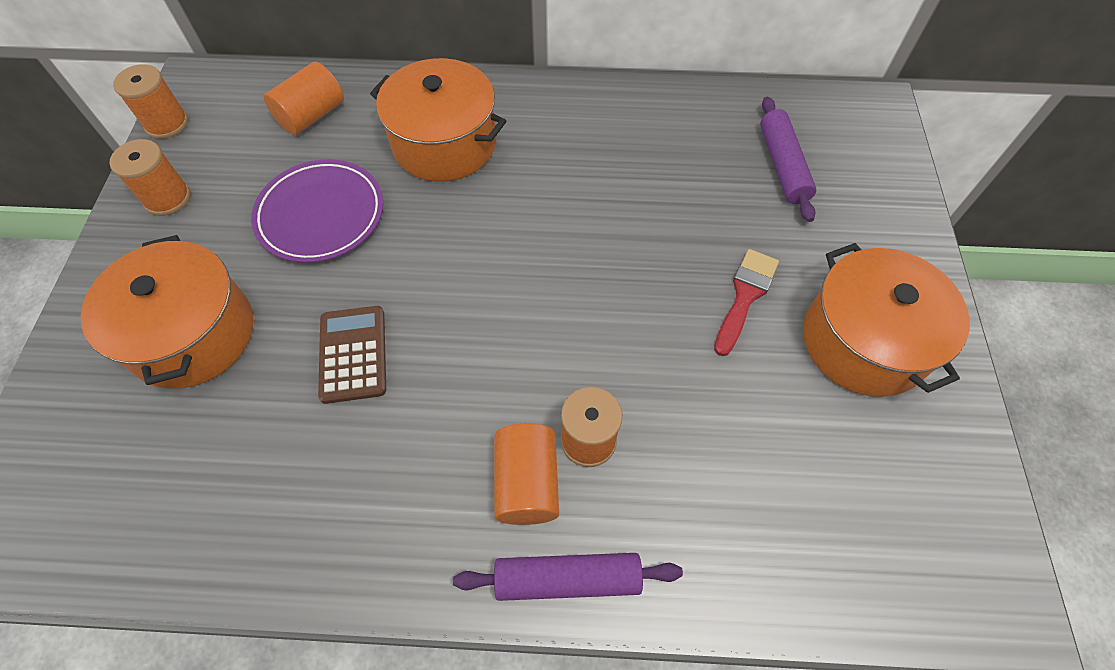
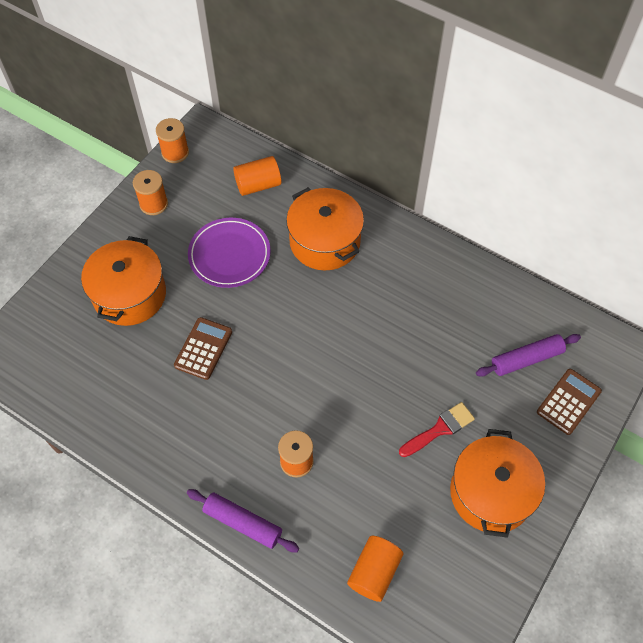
camera: 30 degrees right, 0 degrees up
(527, 483) = (252, 465): orange cylinder -> orange cylinder (374, 572)
(782, 165) = (526, 359): purple rolling pin -> purple rolling pin turned 45 degrees clockwise
(864, 189) = (568, 401): none -> brown calculator

